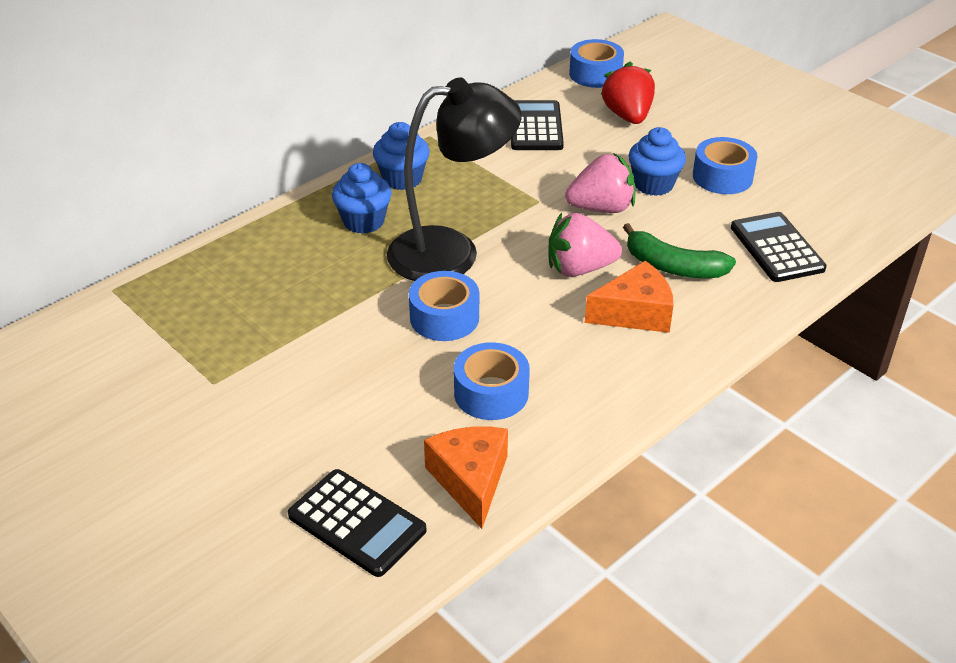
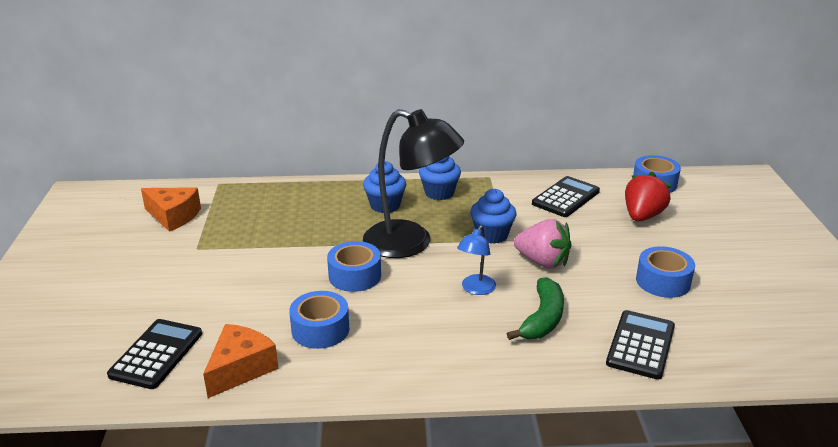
camera: 40 degrees right, 10 degrees down
(357, 523) = (156, 354): black calculator -> black calculator turned 150 degrees counterclockwise
(579, 269) = (475, 289): pink strawberry -> blue lamp
(635, 313) = (474, 333): orange cheese -> orange cheese (173, 216)
(653, 184) = (601, 264): blue cupcake -> blue cupcake (492, 235)
(673, 266) = (542, 319): green banana -> green banana turned 135 degrees counterclockwise

